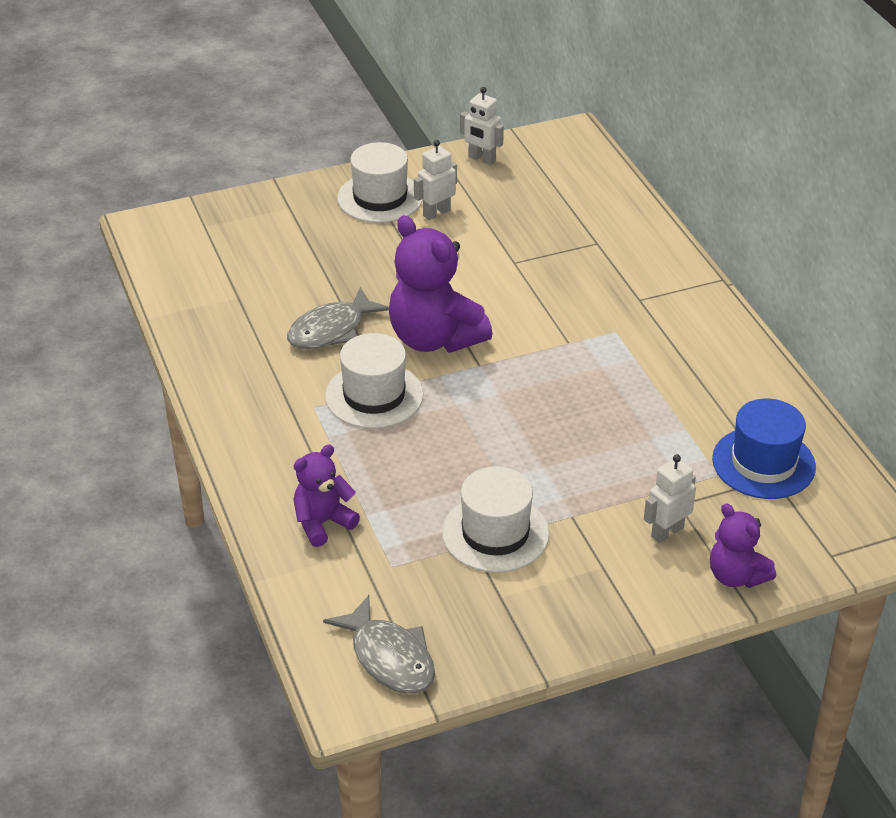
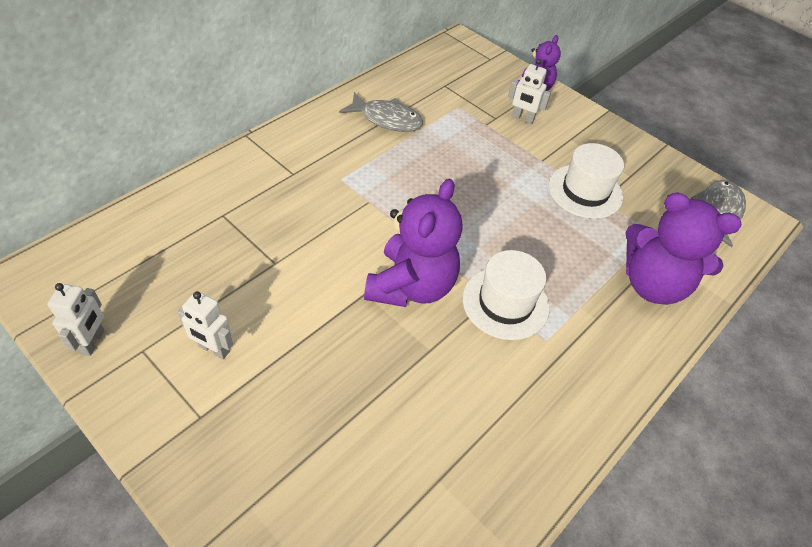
camera: 120 degrees left, 10 degrees up
(323, 523) = (653, 284): purple teddy bear -> purple teddy bear, size x1.76
(331, 330) = (443, 368): grey fish -> grey fish (387, 119)
(380, 198) = (200, 414): white hat -> none
(763, 463) = (435, 90): blue hat -> none

